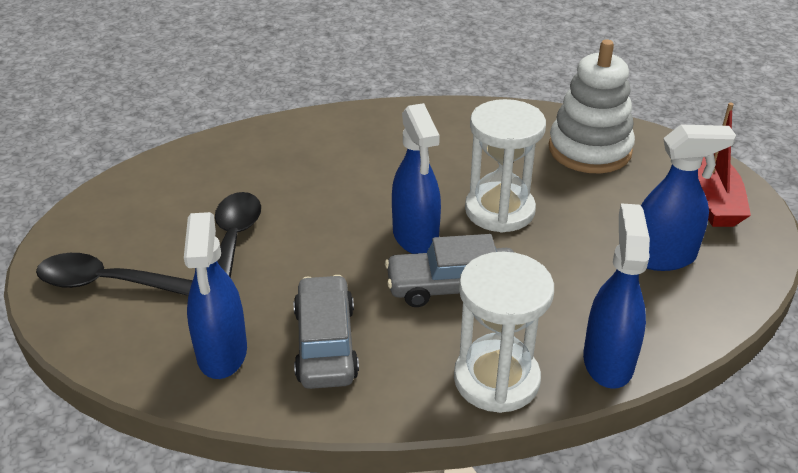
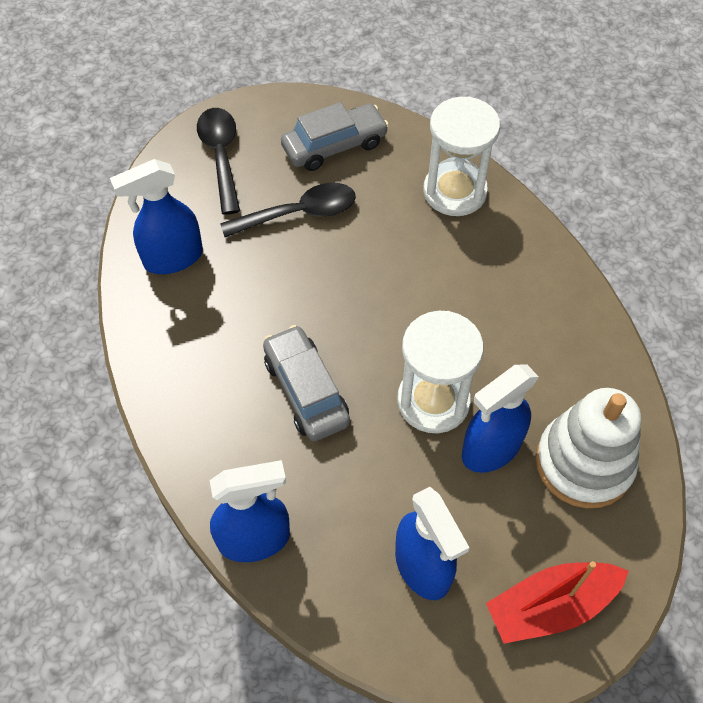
camera: 70 degrees right, 20 degrees up
(326, 344) = (205, 320): grey car -> grey car (334, 146)
(415, 237) = (362, 342): blue spray bottle -> blue spray bottle (490, 449)
(496, 379) = (205, 454): white hourglass -> white hourglass (455, 191)

